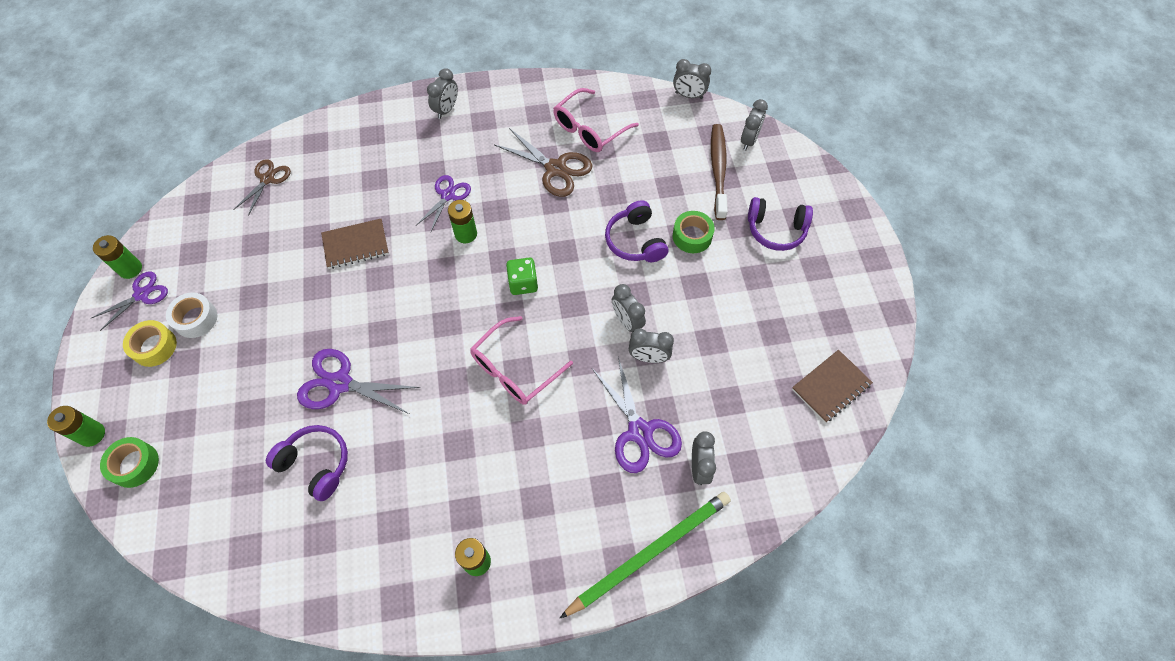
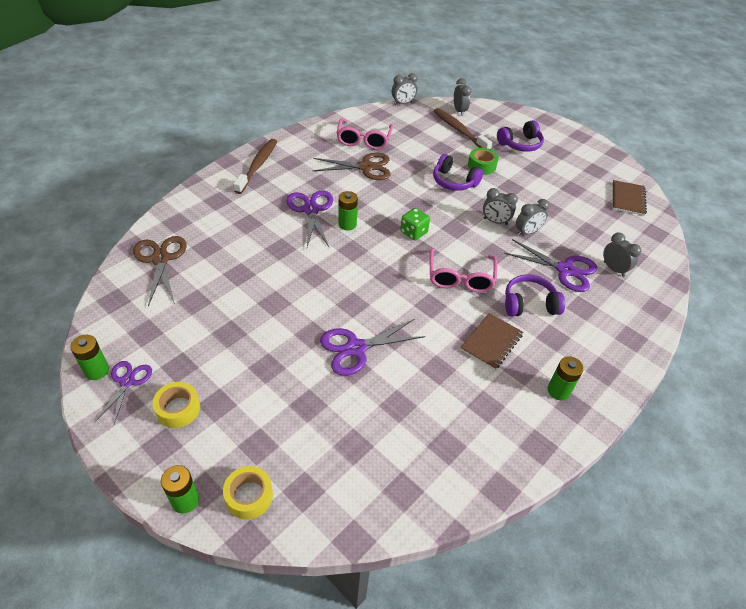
camera: 40 degrees left, 15 degrees down
(135, 465) = (249, 496): green tape -> yellow tape
(196, 319) = (195, 372): white tape -> none
(267, 179) = (161, 259): brown scissors -> brown scissors, size x1.53
(316, 464) = (393, 404): purple headphones -> purple headphones (529, 304)
(356, 245) = (276, 265): brown notebook -> brown notebook (491, 342)
(446, 109) = (257, 166): grey clock -> brown toothbrush
(448, 195) = (311, 210): purple scissors -> purple scissors, size x1.53
(650, 552) = (639, 324): green pencil -> none

